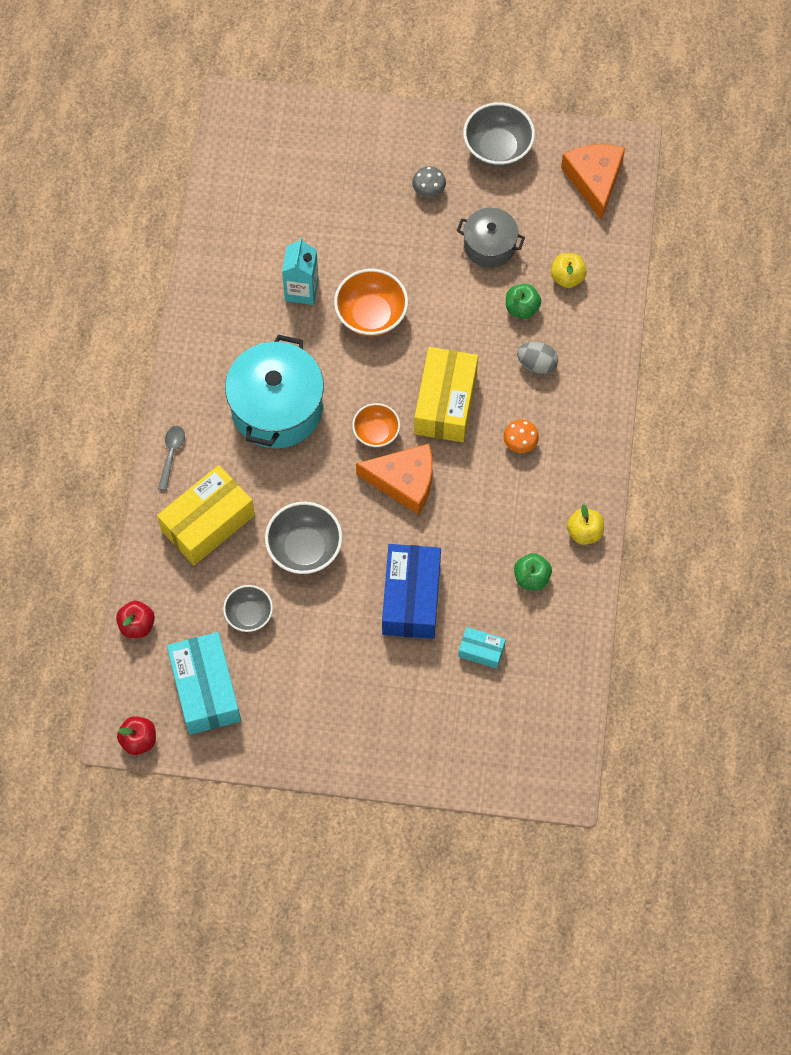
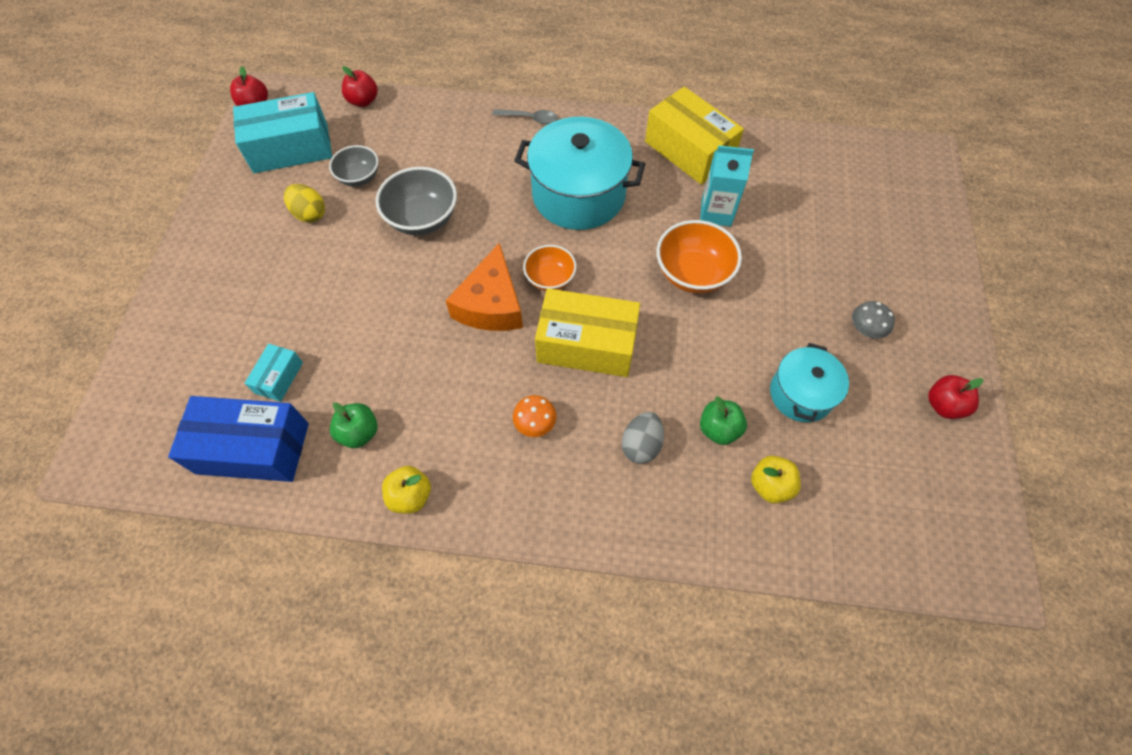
camera: 90 degrees right, 5 degrees down
(208, 523) = (457, 146): yellow box -> yellow box (689, 150)
(296, 655) = (309, 214): none -> yellow egg
(411, 598) = (353, 310): blue box -> blue box (253, 448)
(489, 246) = (801, 394): grey pot -> turquoise pot
(497, 148) = (943, 405): grey bowl -> red apple
(594, 180) = (926, 526): orange cheese -> none

